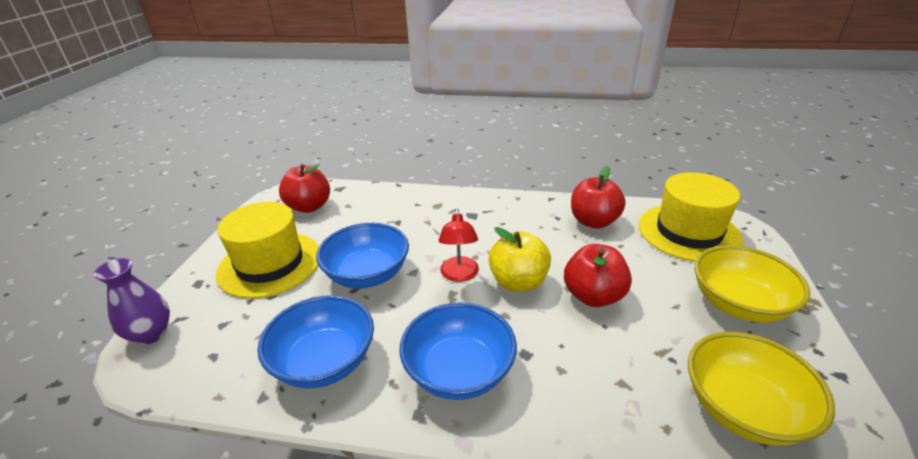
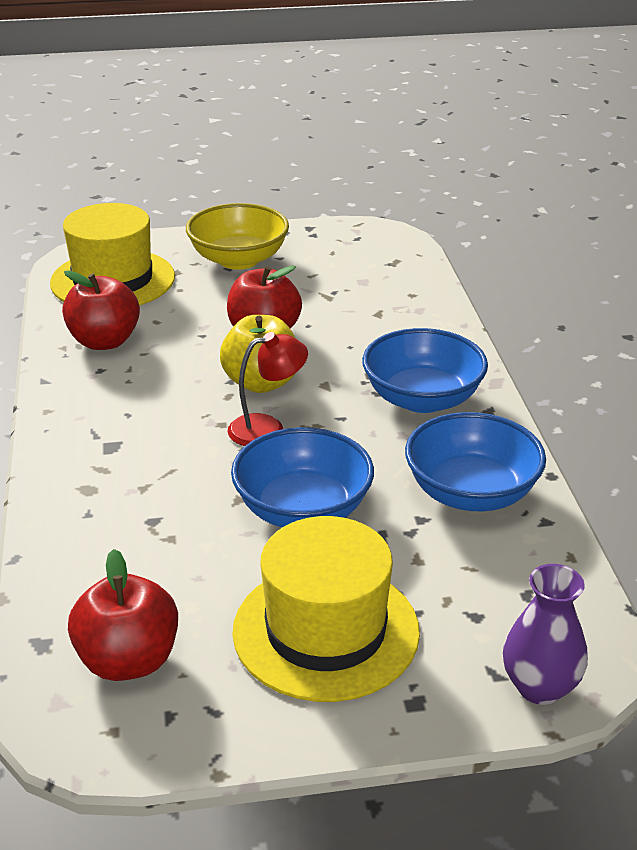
camera: 110 degrees left, 0 degrees up
(743, 409) = (371, 265): yellow bowl -> none

